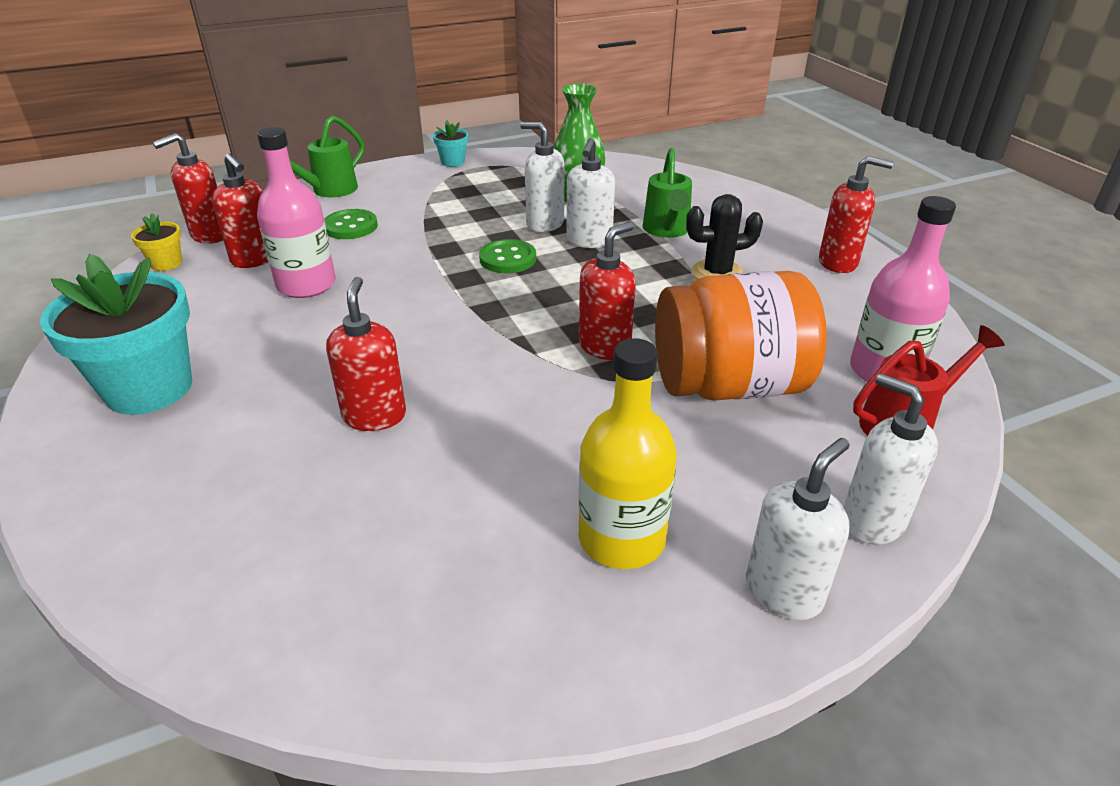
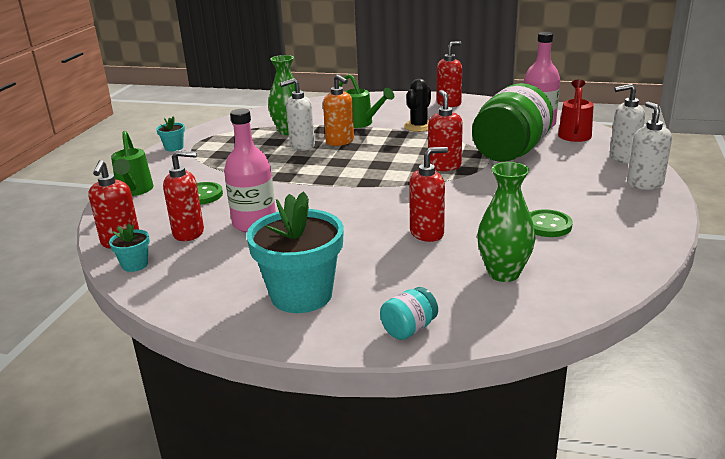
camera: 50 degrees left, 10 degrees down
(97, 505) = (409, 329): none -> turquoise jar
(166, 263) = (135, 265): yellow flower pot -> turquoise flower pot
(298, 534) = (503, 273): none -> green vase
(374, 416) = (427, 233): red soap dispenser -> red soap dispenser turned 120 degrees clockwise
(507, 259) = (323, 164): green button -> green button (547, 225)
(589, 241) = (340, 142): white soap dispenser -> orange soap dispenser
(621, 538) = (585, 203): yellow bottle -> none
(729, 386) = (510, 152): orange jar -> green jar

